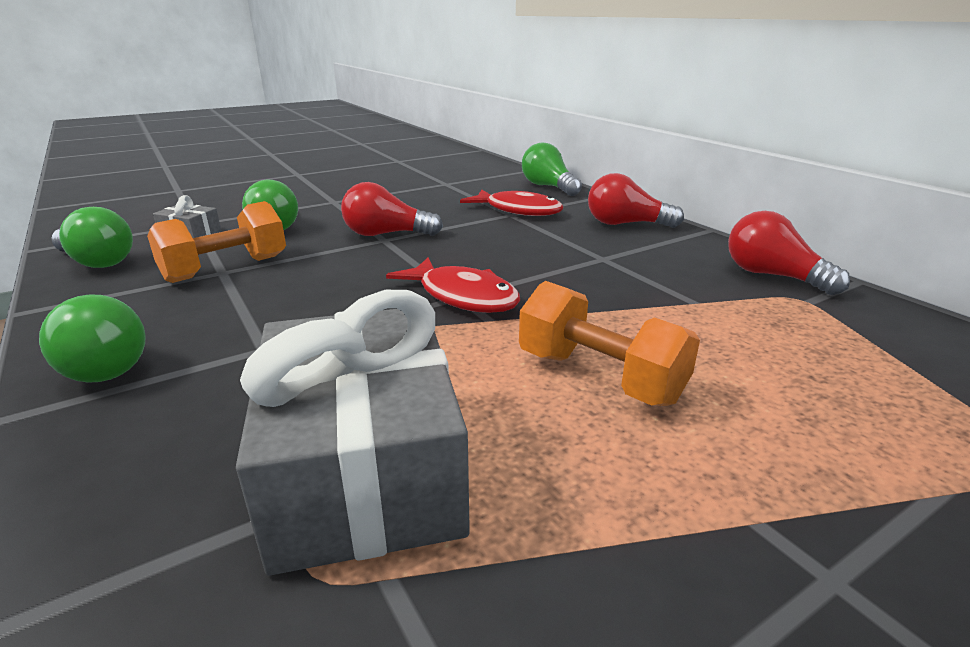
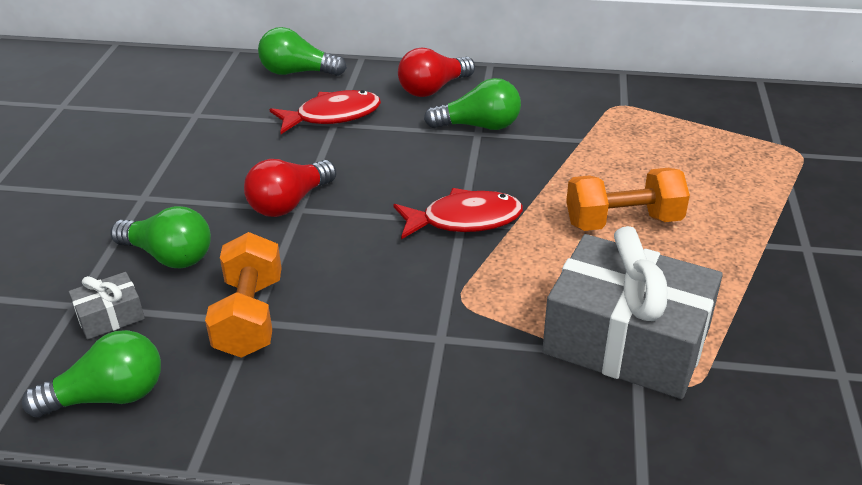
camera: 50 degrees left, 10 degrees up
(103, 364) = (376, 424): green light bulb -> green light bulb (479, 126)
(772, 276) = (583, 93): red light bulb -> none

